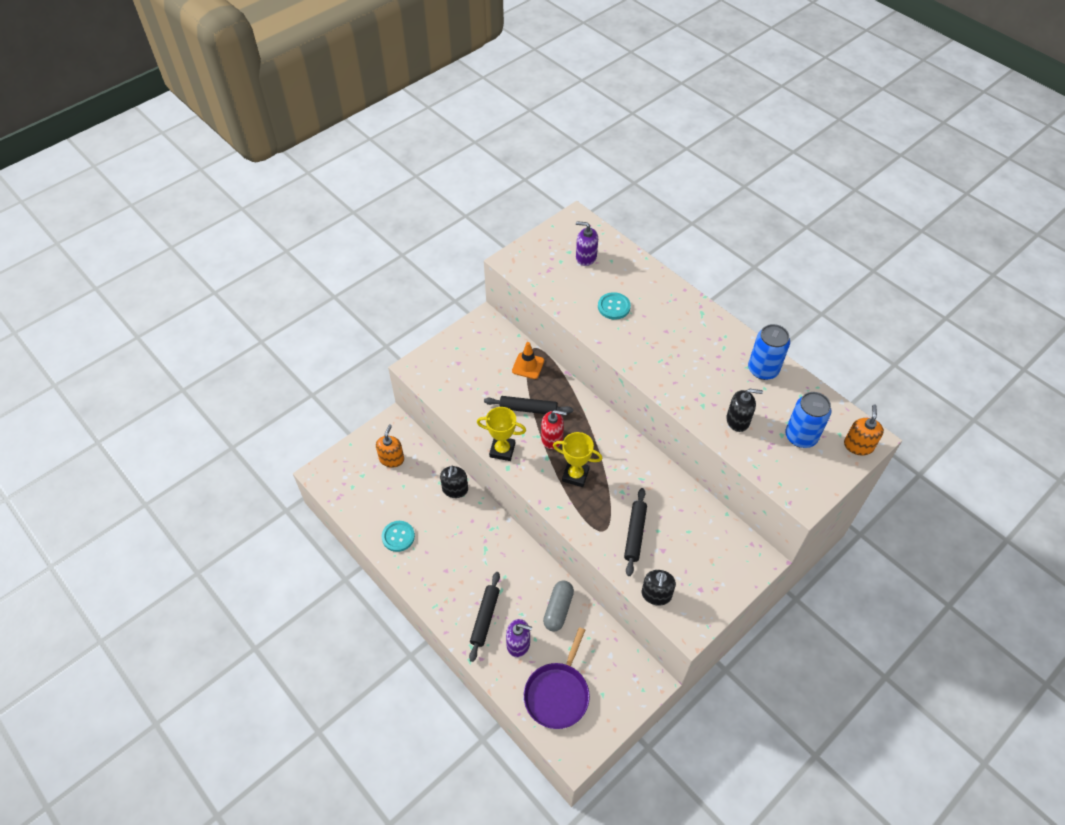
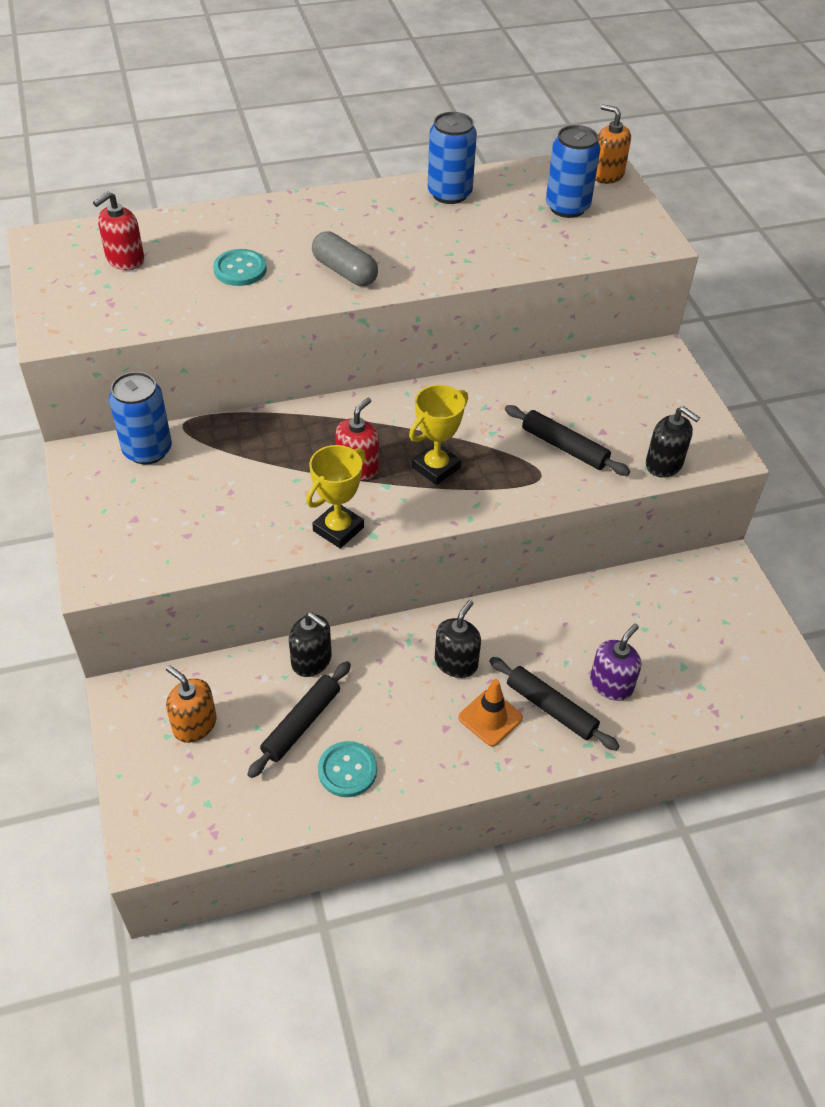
camera: 65 degrees left, 5 degrees down
(506, 343) = (147, 450): none -> blue can
(528, 366) = (210, 442): orange traffic cone -> orange traffic cone (490, 718)
(528, 409) = (287, 472): black rolling pin -> black rolling pin (301, 724)
(558, 609) = (580, 617): grey capsule -> grey capsule (345, 271)
(558, 694) = (705, 669): purple pan -> none
(586, 257) = (125, 260): purple soap dispenser -> red soap dispenser
(738, 420) = (510, 242): black soap dispenser -> black soap dispenser (456, 662)

